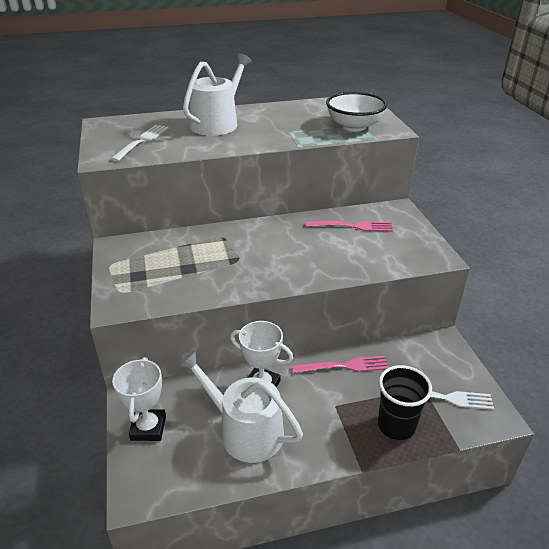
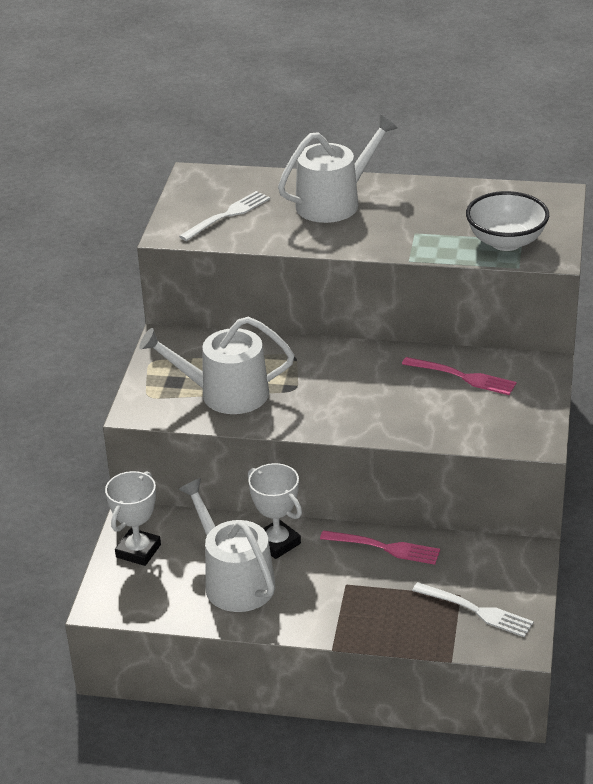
camera: 25 degrees right, 0 degrees up
(185, 275) = (225, 393): none -> white watering can
(396, 425) = (399, 621): black cup -> none

